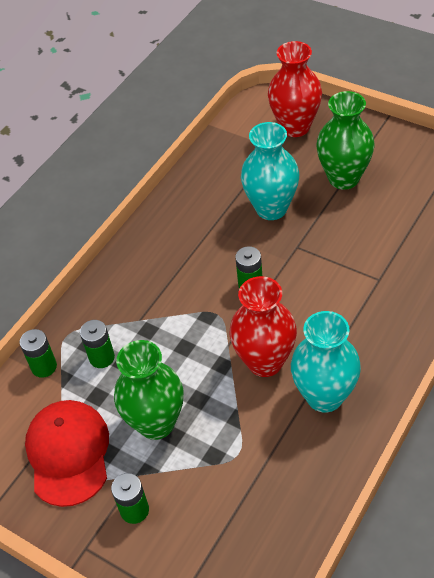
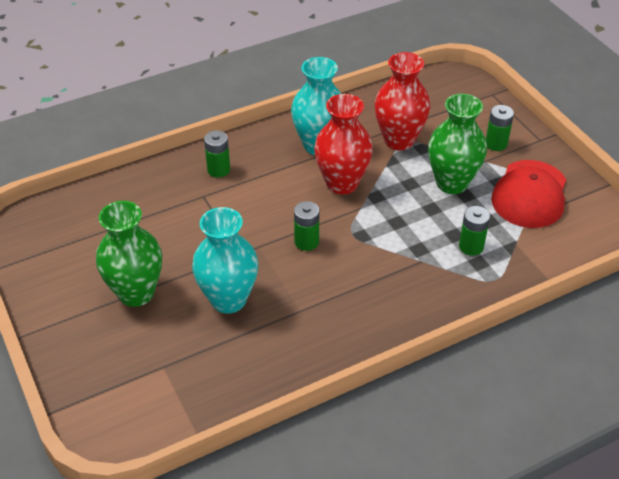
camera: 155 degrees left, 5 degrees down
(44, 367) = (526, 263): green battery -> green battery (218, 170)
(295, 127) = (118, 379): red vase -> red vase (399, 140)

